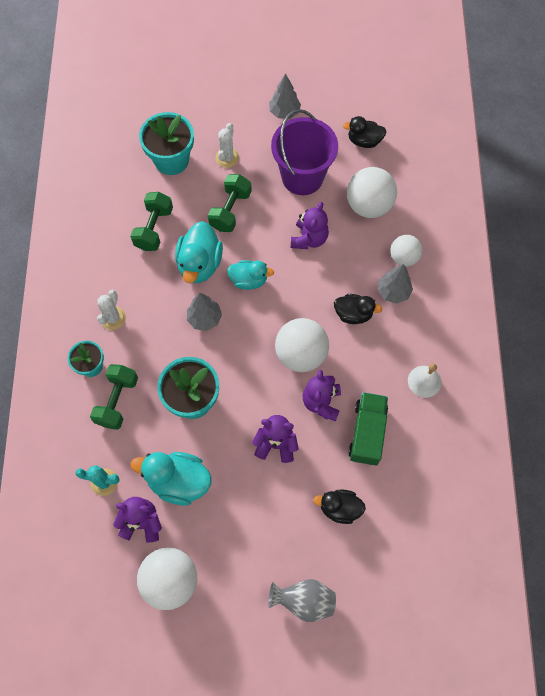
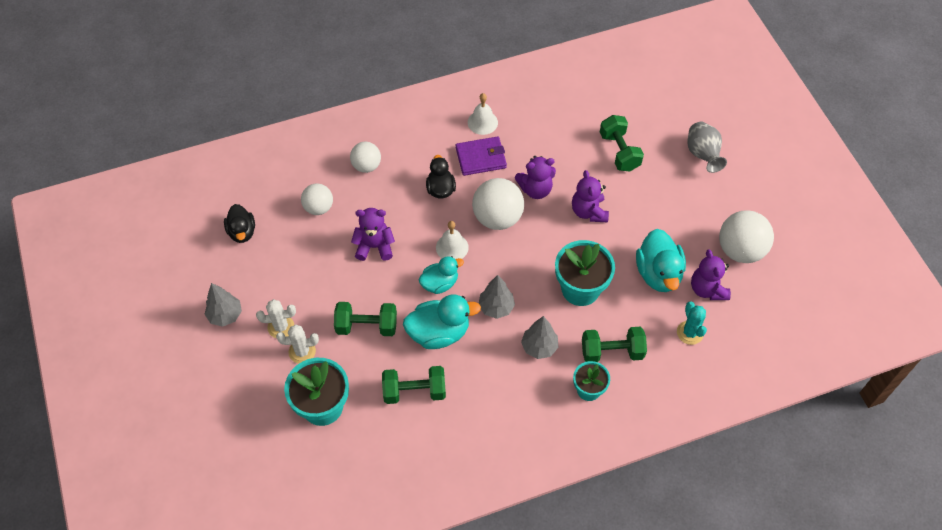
camera: 110 degrees left, 10 degrees down
(113, 318) = (531, 390): white cactus -> white cactus (281, 327)
(249, 280) = (440, 283): turquoise duck -> turquoise duck turned 75 degrees clockwise
(283, 302) = (452, 247): none -> white bell
(302, 177) = (304, 273): purple bucket -> none
(339, 508) = (619, 152): black duck -> green dumbbell
(367, 433) = (547, 150): green truck -> none
(368, 205) = (318, 208): white ball -> white ball, size x0.62
(378, 364) = (481, 158): none -> purple wallet
(393, 292) = (405, 165): grey tree -> grey tree (539, 347)

